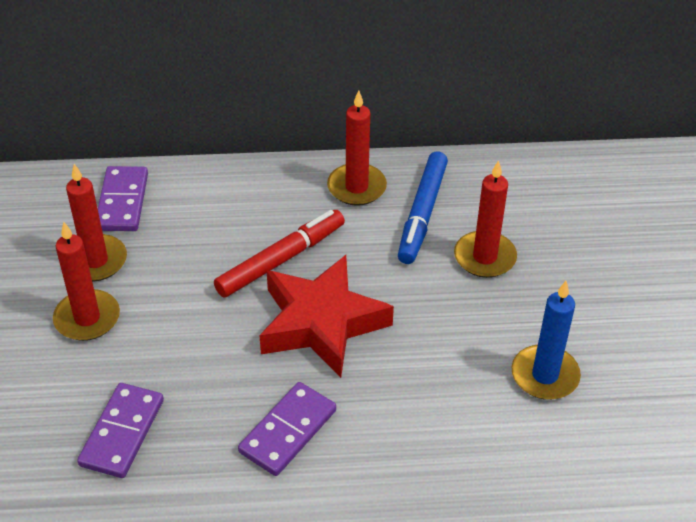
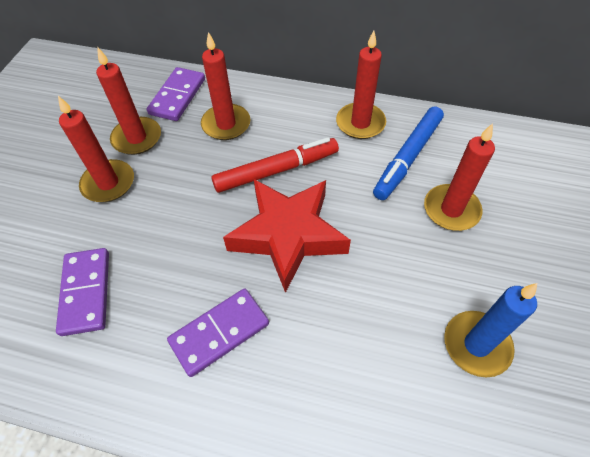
camera: 20 degrees right, 10 degrees up
(122, 432) = (86, 292): purple domino -> purple domino turned 45 degrees counterclockwise
(199, 222) = (226, 124): none -> red candle

